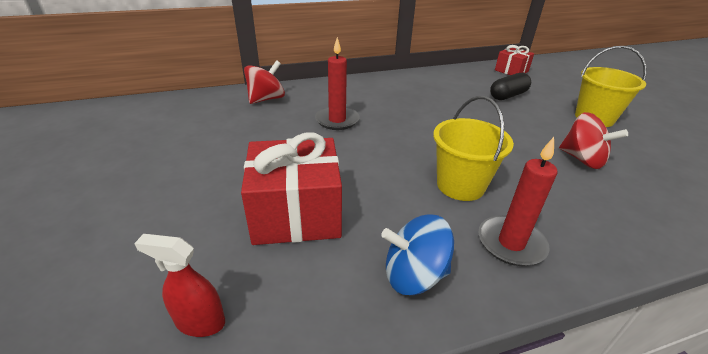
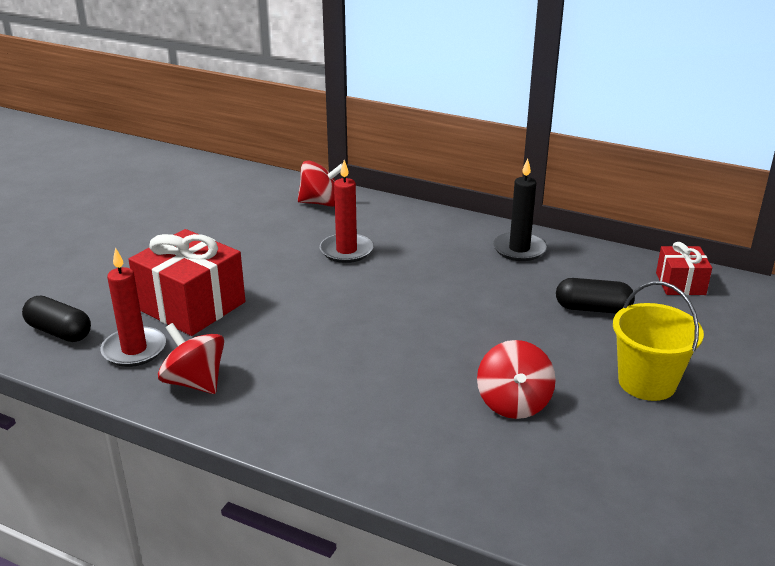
camera: 45 degrees right, 5 degrees down
(200, 322) = (59, 332): red spray bottle -> black capsule
(414, 275) = (195, 382): blue spinning top -> red spinning top
(423, 82) = (519, 249): none -> black candle
(460, 185) = (342, 355): yellow bucket -> none
(511, 243) = (294, 409): red candle -> red candle (134, 350)

